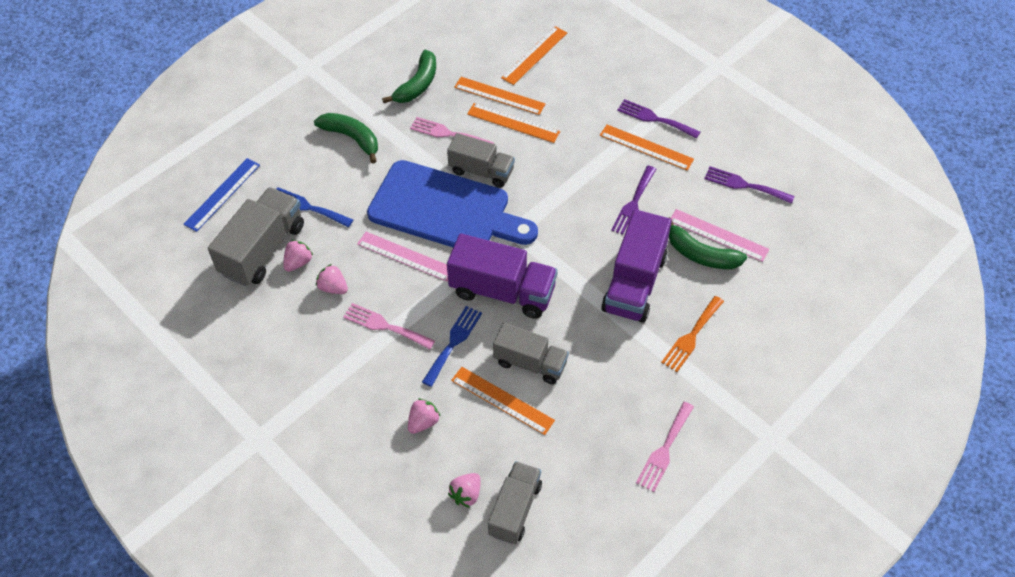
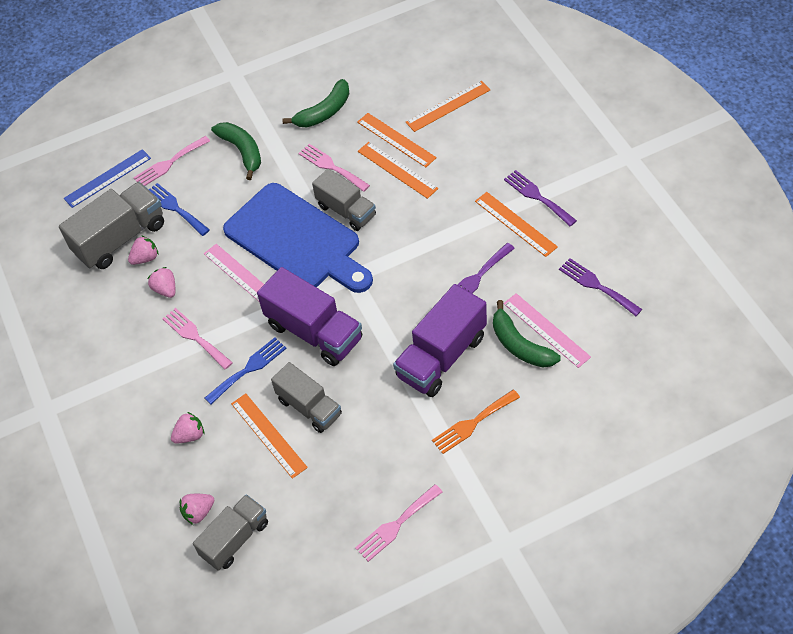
camera: 25 degrees right, 0 degrees up
(281, 166) = (169, 163): none -> pink fork

